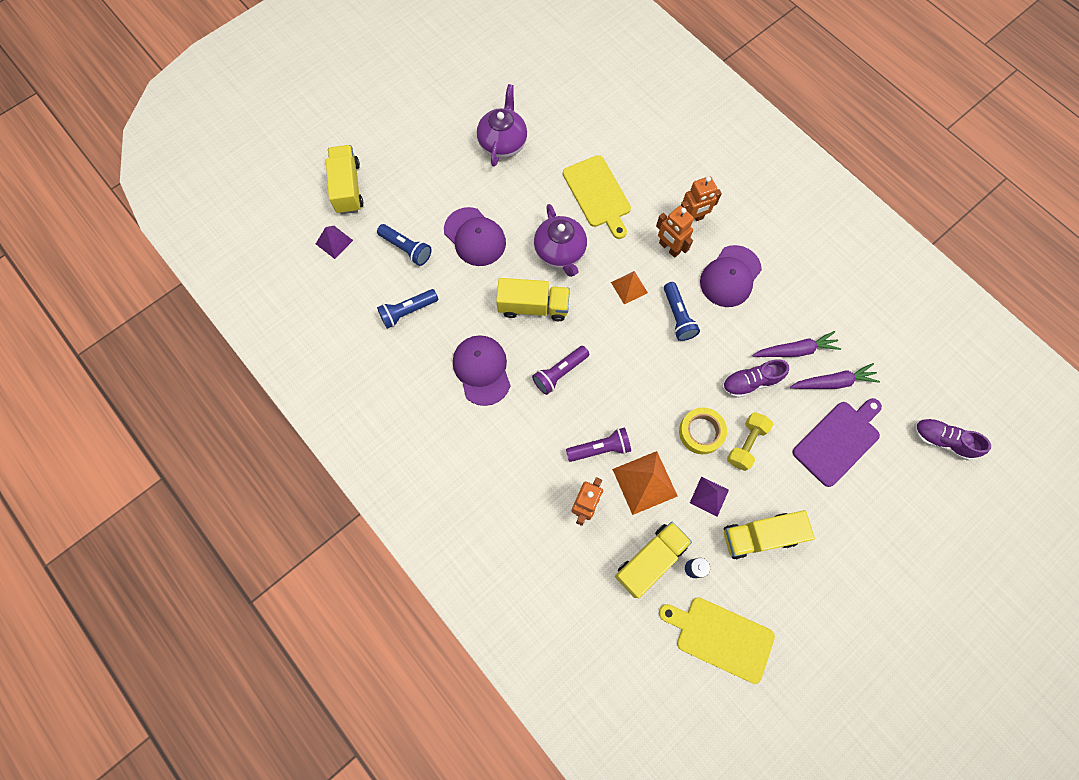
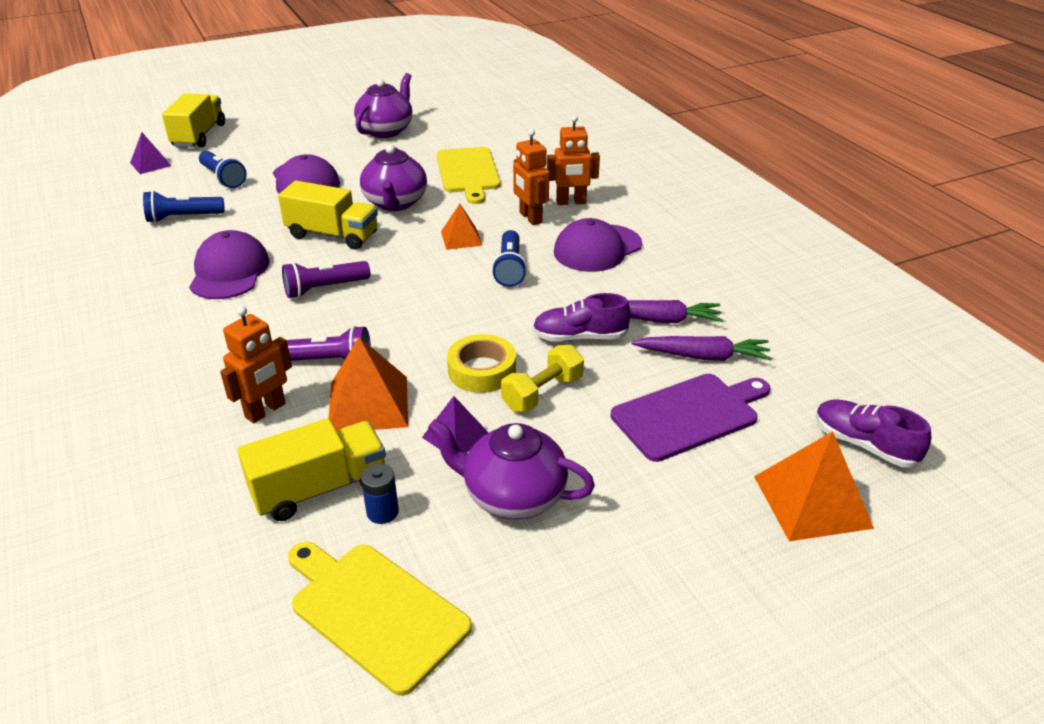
camera: 15 degrees right, 35 degrees down
(760, 536) = (513, 496): yellow truck -> purple teapot
(921, 495) = (812, 501): none -> orange pyramid

